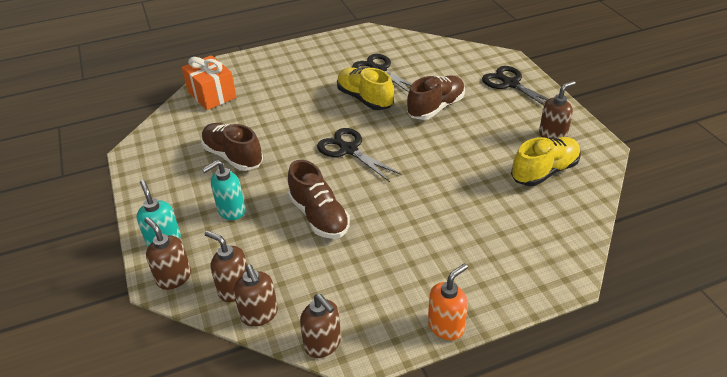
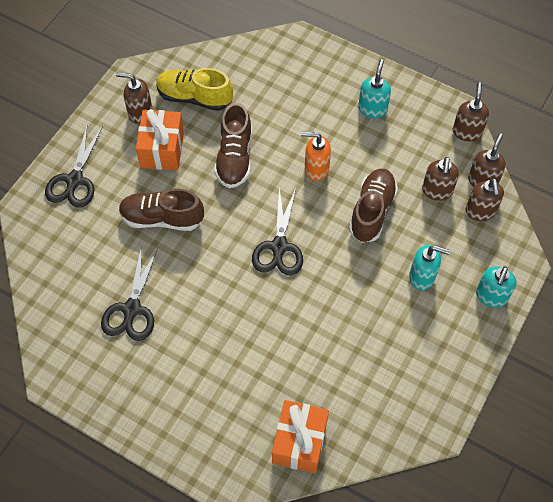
camera: 130 degrees left, 20 degrees up
(174, 277) = (509, 257): brown soap dispenser -> brown soap dispenser (437, 191)
(233, 156) = (365, 333): brown shoe -> brown shoe (234, 157)
(364, 99) = (193, 287): yellow shoe -> none
(424, 283) = (372, 109): none -> turquoise soap dispenser
(446, 326) = (394, 80): orange soap dispenser -> orange soap dispenser (316, 169)
(501, 132) = (162, 149): none -> orange gift

